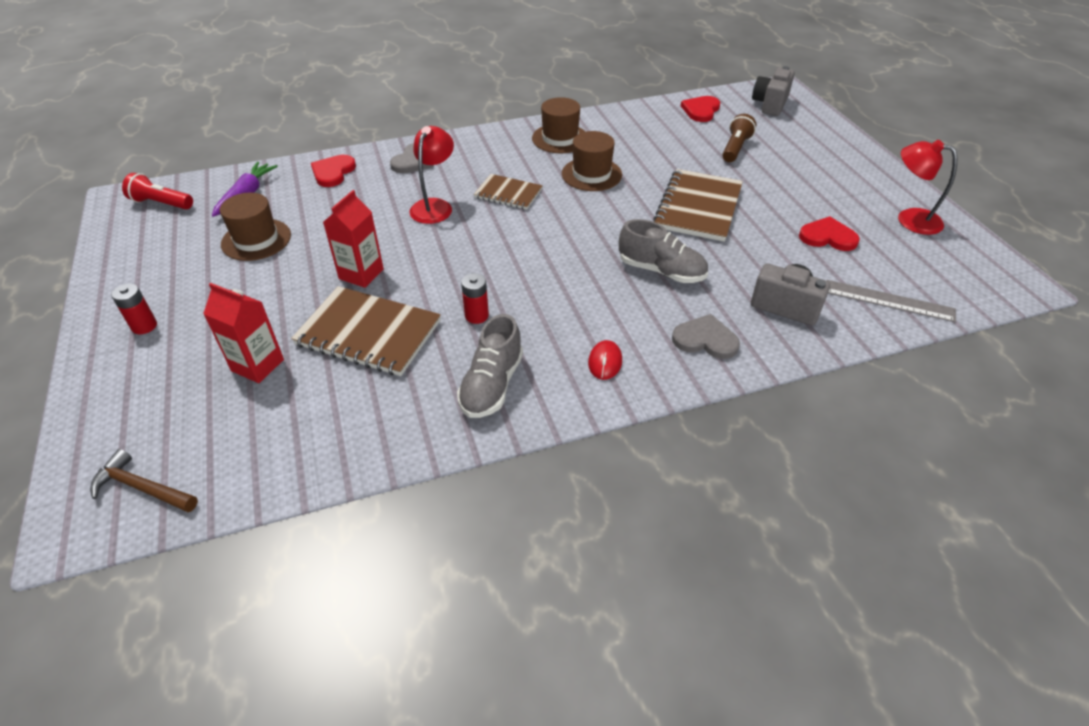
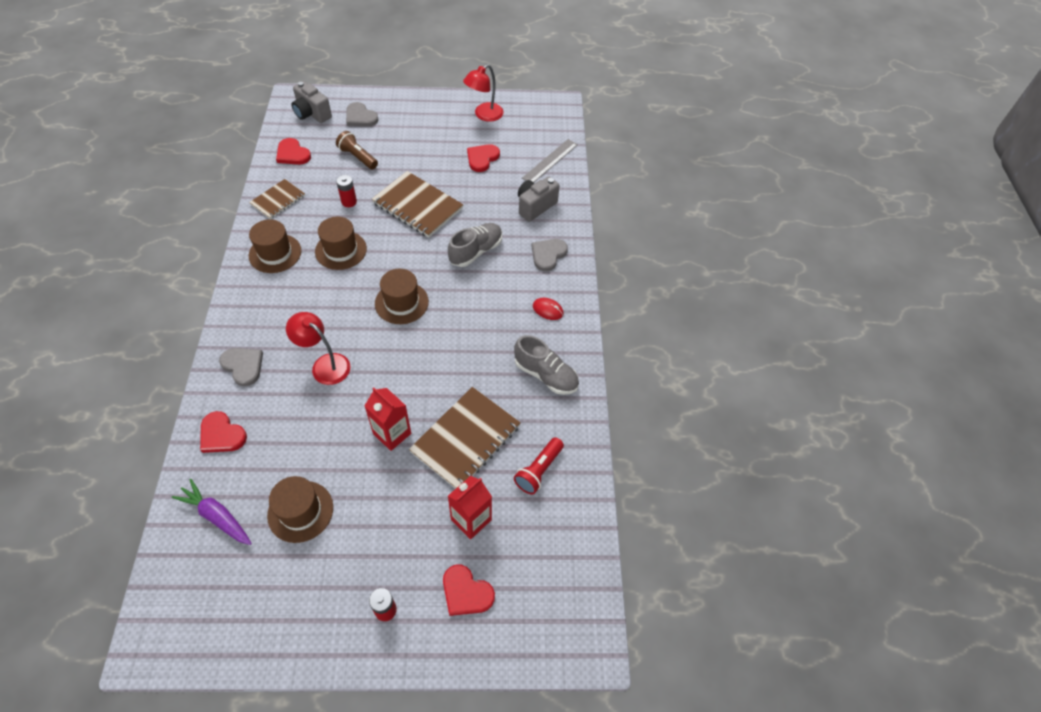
camera: 75 degrees left, 10 degrees up
(142, 487) = (568, 603): brown hammer -> none
(161, 203) = (184, 601): red flashlight -> red flashlight (539, 470)
(162, 384) = (466, 592): none -> red heart
(476, 316) = (475, 367): red battery -> red battery (349, 202)
(508, 193) = (336, 310): brown notebook -> brown notebook (278, 200)
(544, 234) = (401, 302): none -> brown hat
(799, 133) = (360, 117): none -> grey heart

